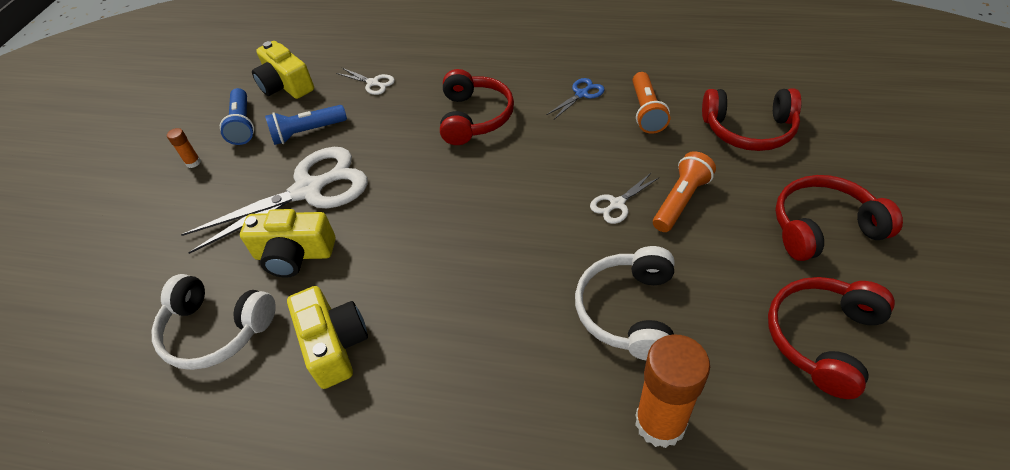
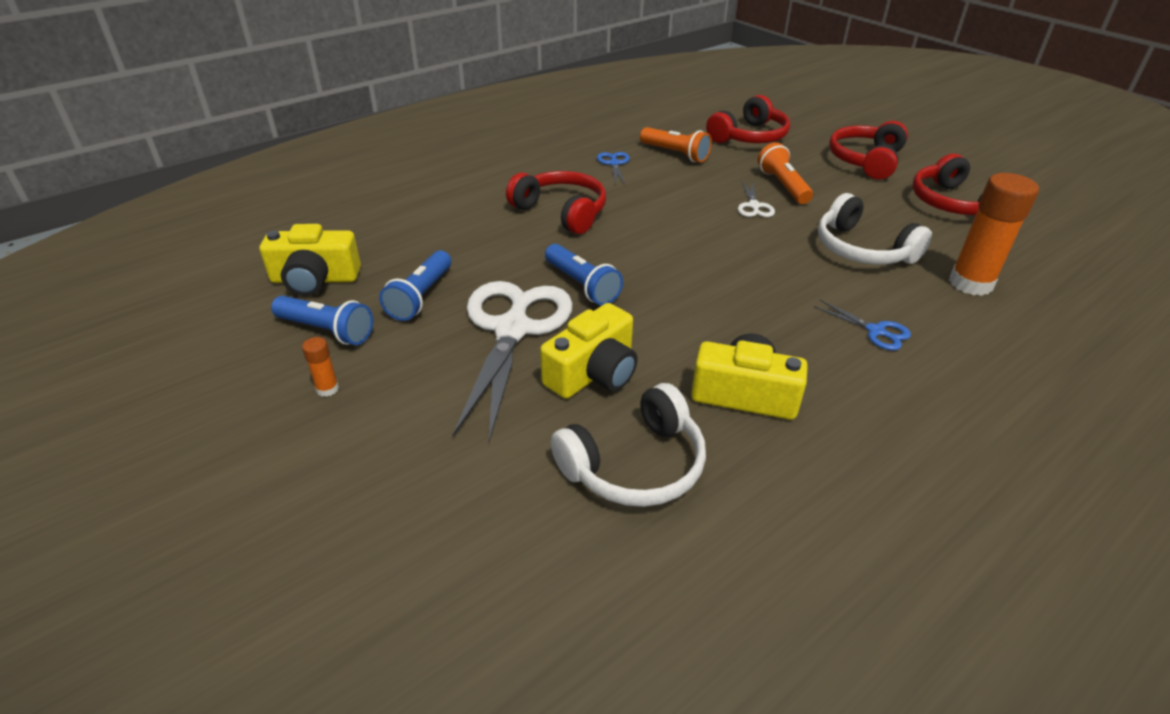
camera: 55 degrees left, 10 degrees down
(373, 83) = (417, 234): white scissors -> none
(389, 187) = (582, 285): none -> blue flashlight
(495, 385) = (875, 331): none -> blue scissors

